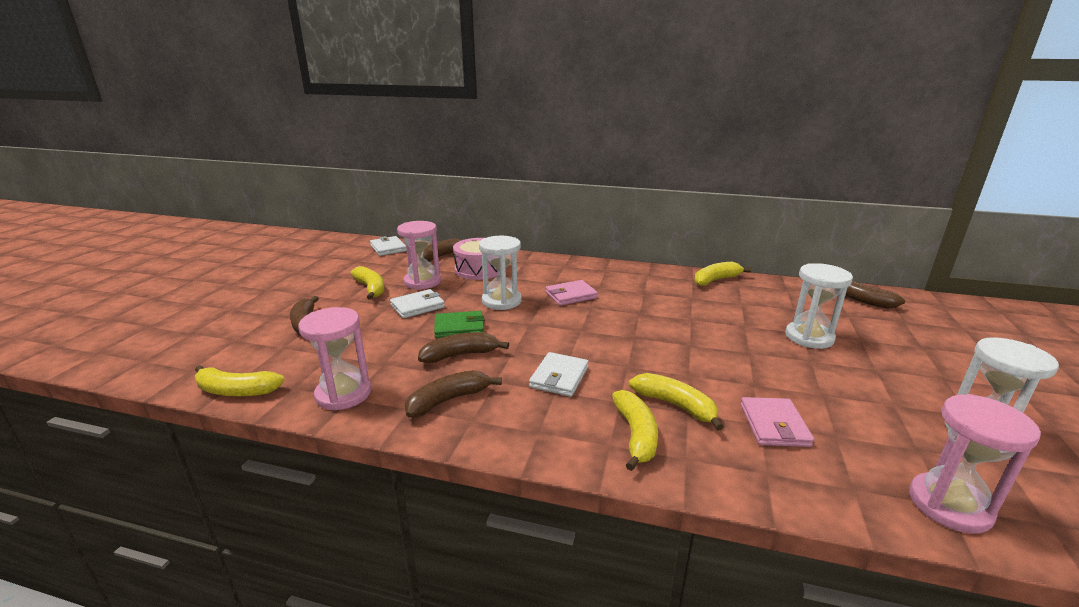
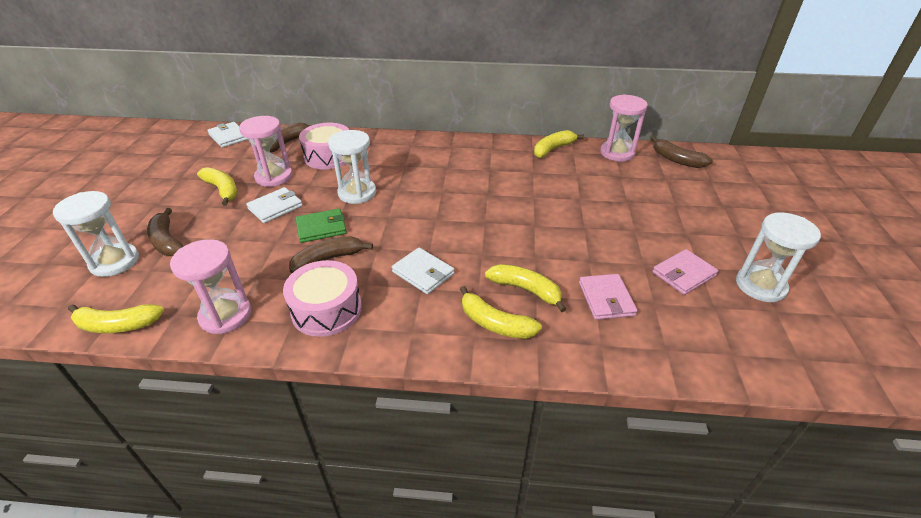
camera: 10 degrees left, 15 degrees up
(448, 400) = (326, 309): brown banana -> pink drum
(559, 377) = (423, 273): white wallet -> white wallet turned 60 degrees counterclockwise
(571, 295) = (422, 180): pink wallet -> pink wallet (683, 274)
(635, 435) = (495, 323): yellow banana -> yellow banana turned 135 degrees clockwise
(809, 337) = (634, 206): white hourglass -> white hourglass (115, 262)
(949, 505) = (734, 354): pink hourglass -> pink hourglass (617, 153)

